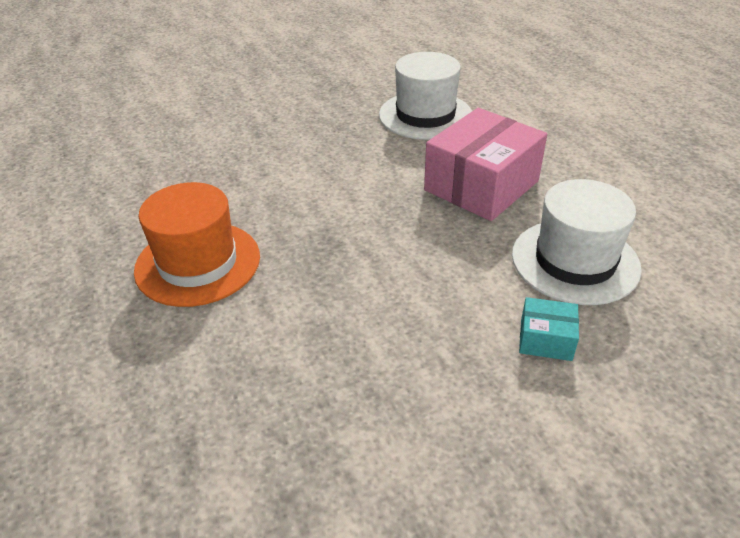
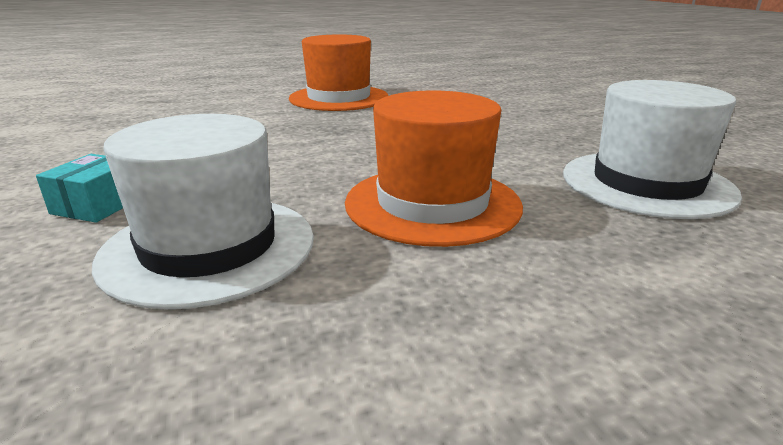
camera: 95 degrees right, 15 degrees down
(481, 186) = (432, 203): pink box -> orange hat

